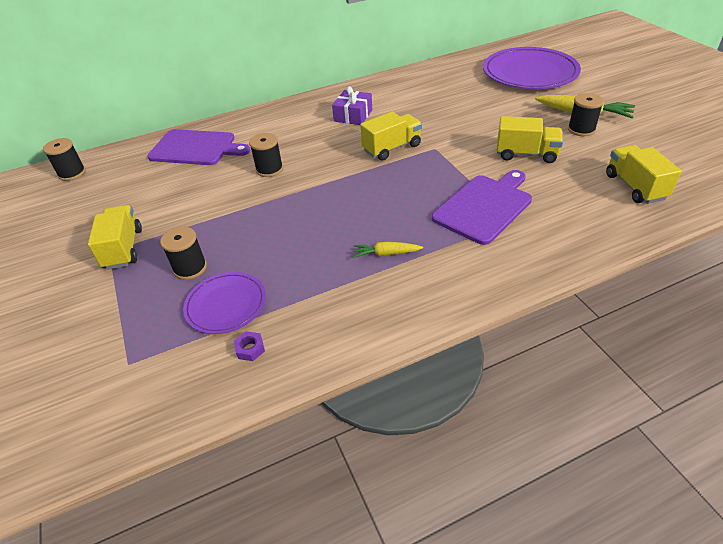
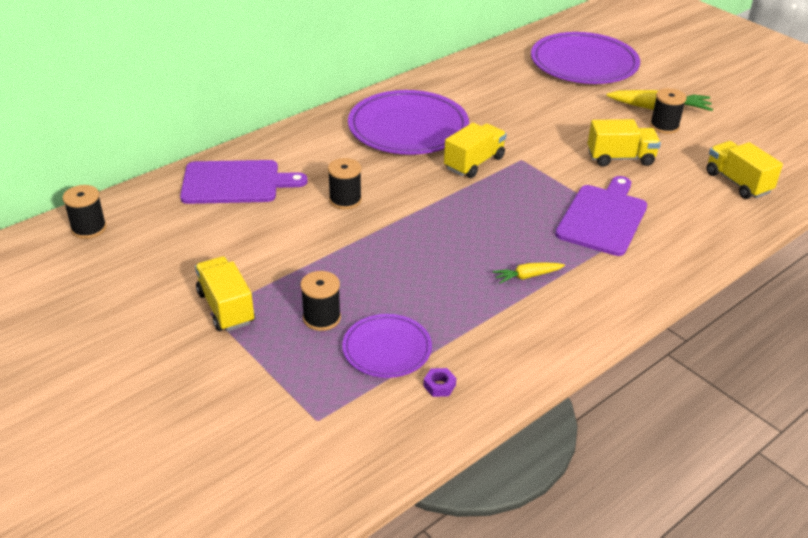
camera: 20 degrees left, 5 degrees down
(353, 115) = (408, 128): purple gift -> purple plate

